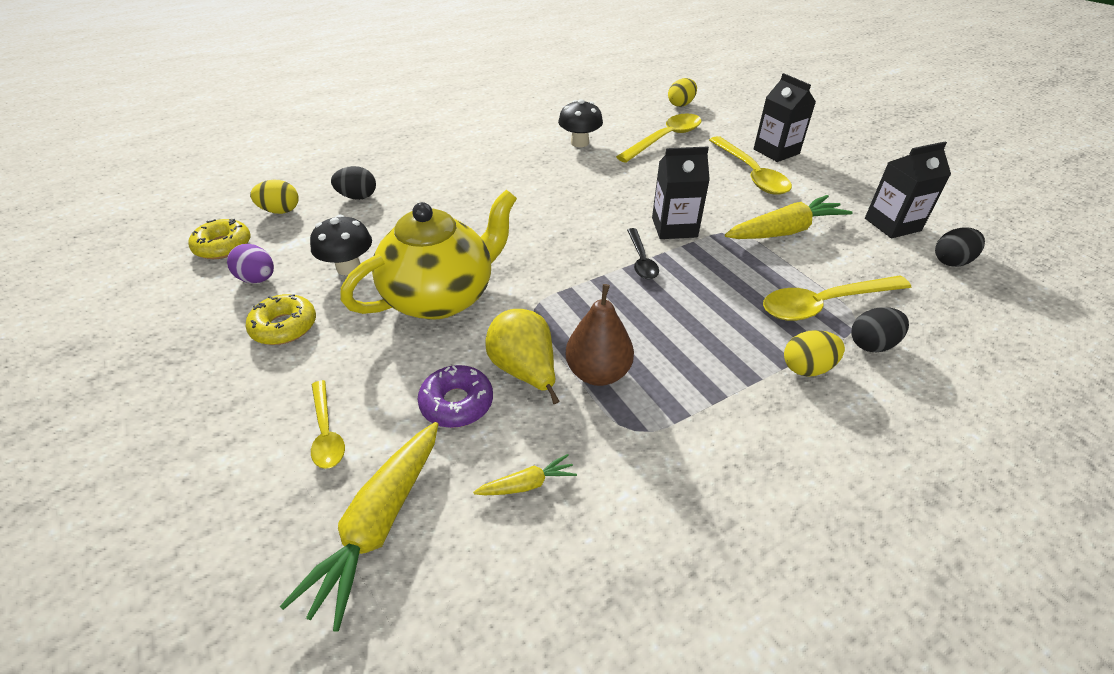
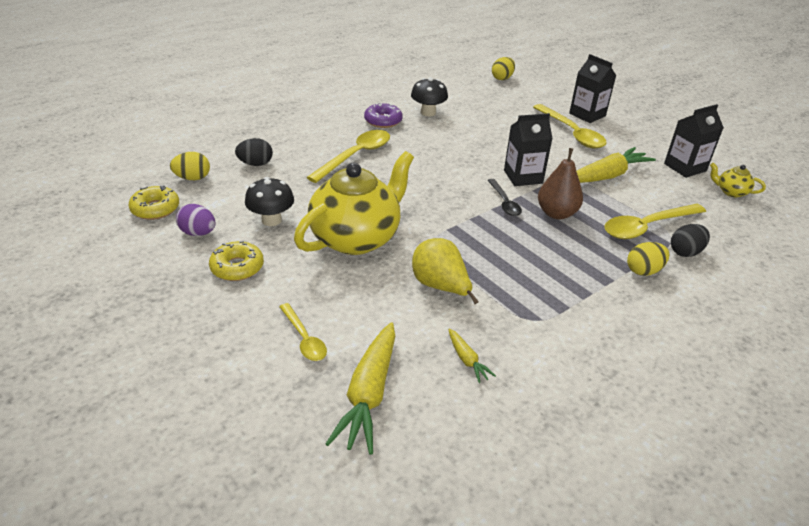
camera: 10 degrees left, 5 degrees down
(457, 403) = (396, 312): purple donut -> purple donut (383, 121)
(527, 484) = (467, 360): yellow carrot -> yellow carrot turned 90 degrees clockwise
(598, 373) = (495, 284): brown pear -> brown pear (556, 213)
(665, 139) = (497, 107): yellow spoon -> yellow spoon (356, 156)
(951, 261) = (731, 192): black egg -> yellow teapot

